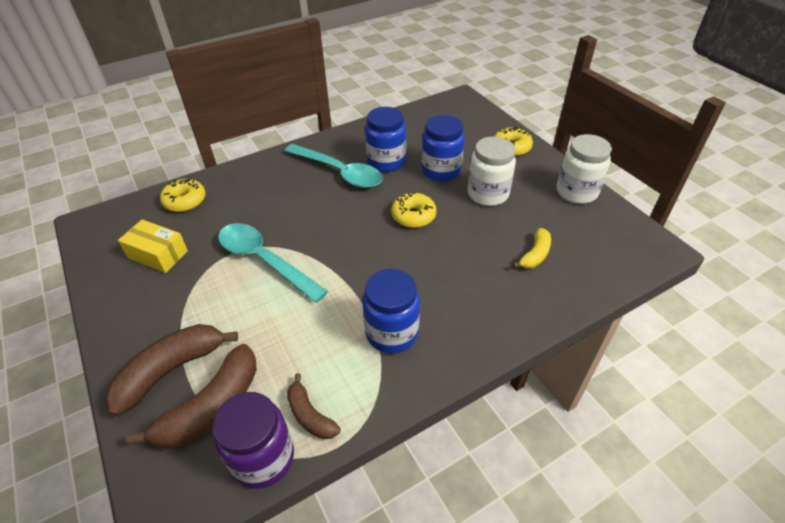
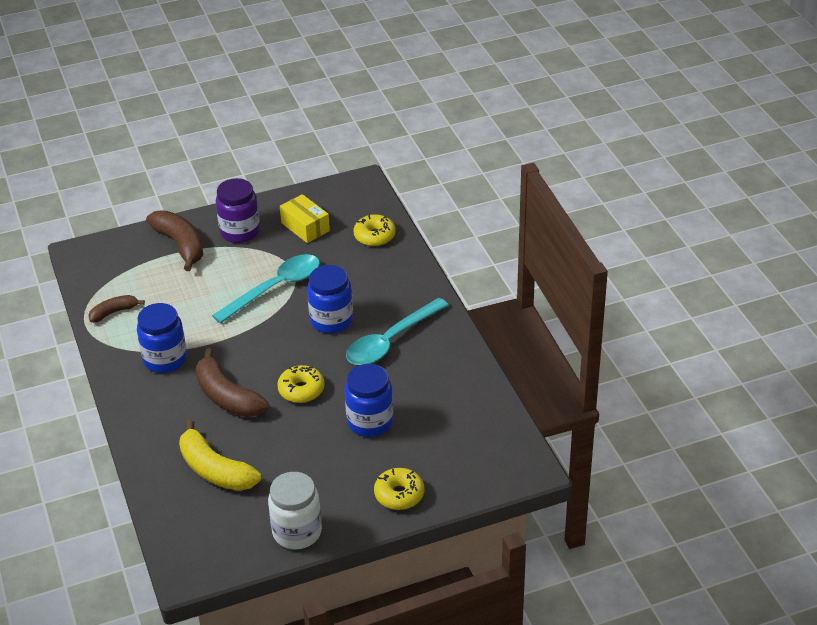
camera: 100 degrees right, 5 degrees down
(158, 254) = (305, 227): yellow box -> yellow box turned 75 degrees counterclockwise
(211, 408) = (141, 266): brown banana -> brown banana (227, 396)
(263, 458) = (93, 291): purple jar -> purple jar (240, 232)
(386, 161) = (400, 379): blue jar -> blue jar (331, 320)
(488, 194) = (317, 454): white jar -> none
(535, 255) = (215, 470): yellow banana -> yellow banana, size x1.75

